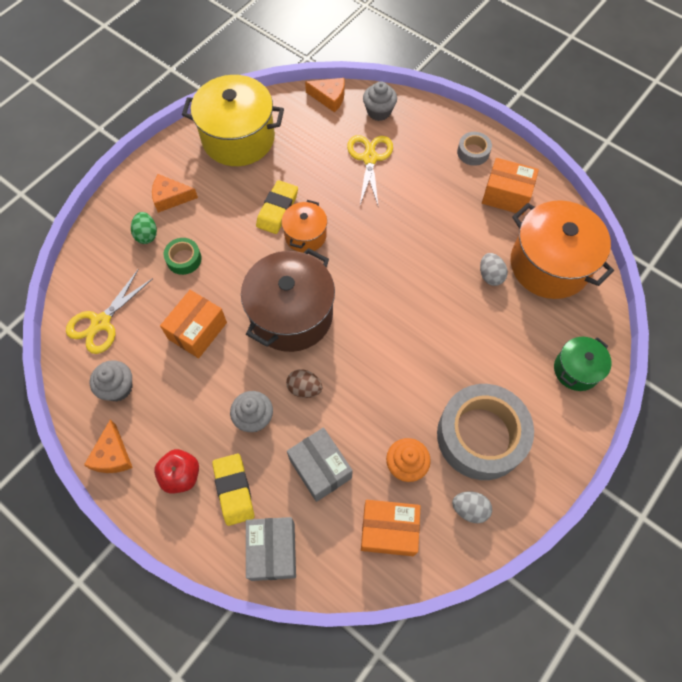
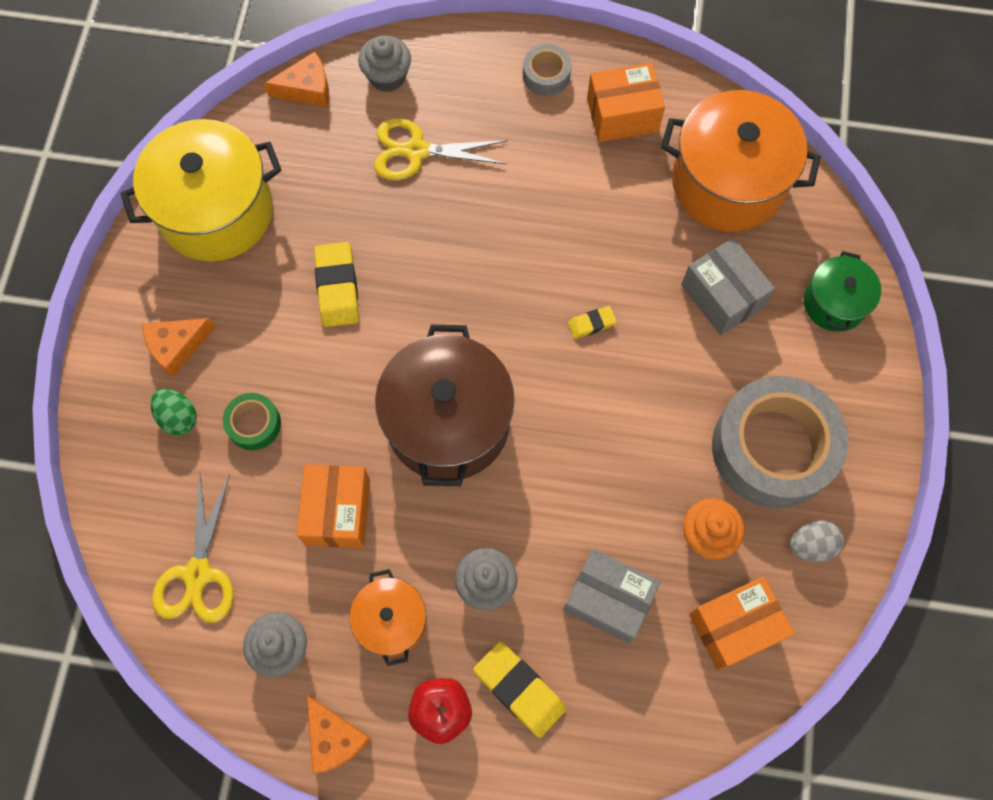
camera: 30 degrees left, 5 degrees up
(272, 551) = (614, 734): grey box -> grey box (722, 296)
(304, 388) = (525, 510): brown egg -> none
(305, 235) = (398, 304): orange pot -> orange pot (391, 621)
(369, 158) = (416, 151): yellow scissors -> yellow scissors turned 60 degrees counterclockwise
(412, 303) = (591, 324): none -> yellow eraser
(490, 275) = (665, 235): grey egg -> none

